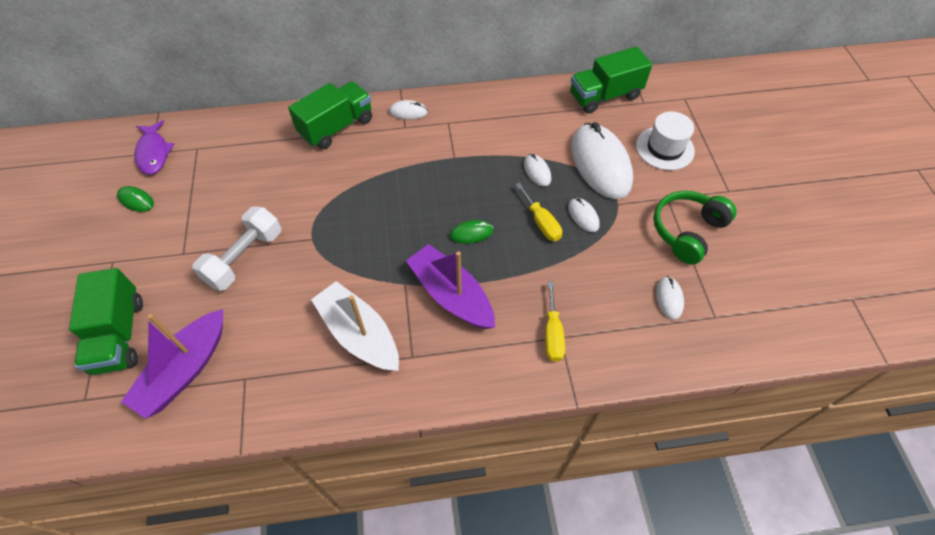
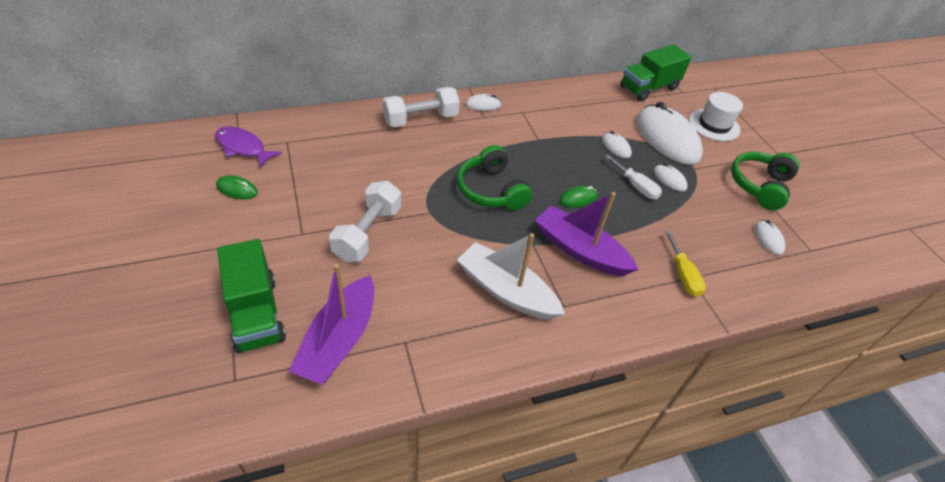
camera: 15 degrees left, 10 degrees down
(154, 153) = (243, 147): purple fish -> purple fish turned 150 degrees clockwise
(337, 127) = (420, 119): green truck -> white dumbbell
(382, 217) = (491, 190): none -> green headphones
(541, 222) = (636, 186): yellow screwdriver -> white screwdriver

